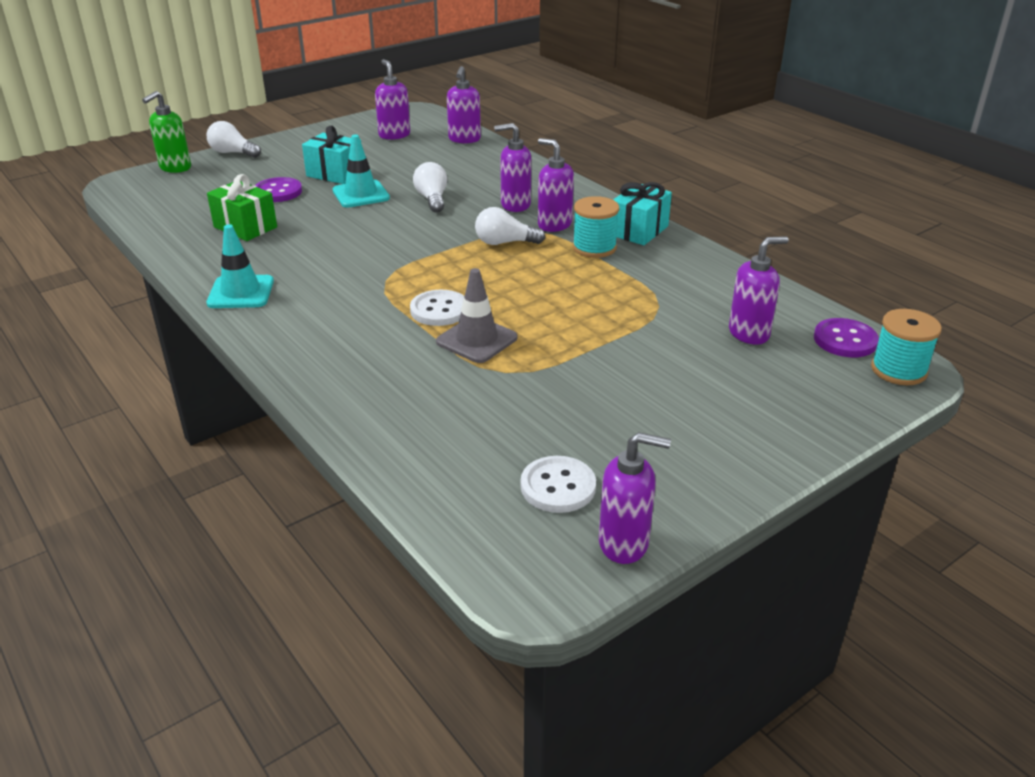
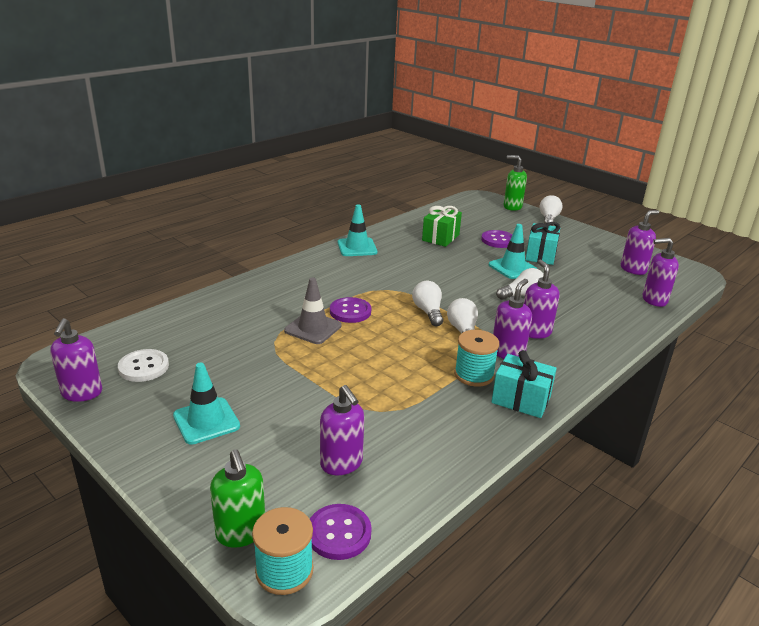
camera: 80 degrees right, 5 degrees down
(439, 310) = (350, 311): white button -> purple button
(455, 258) = (428, 312): none -> white light bulb
(684, 423) = (206, 421): none -> turquoise traffic cone
(860, 394) = (241, 533): none -> green soap dispenser

